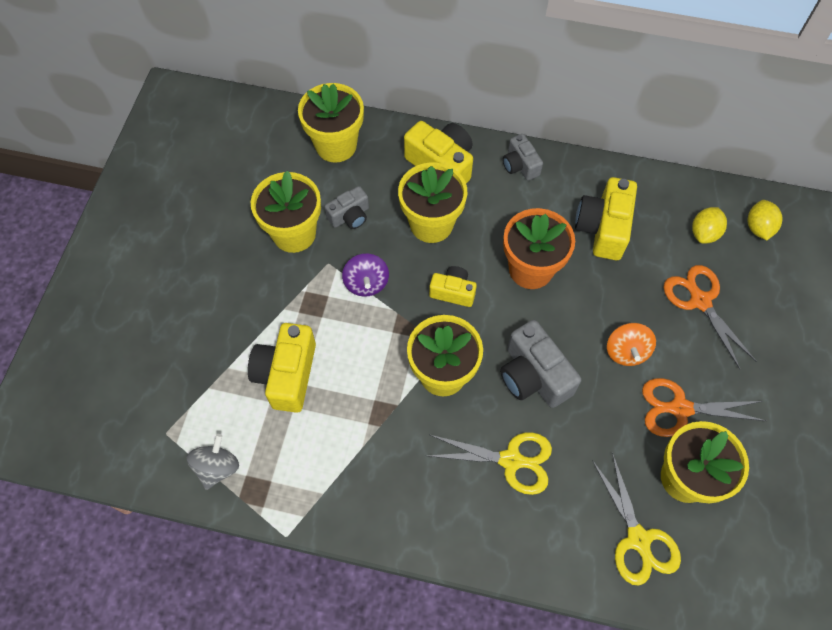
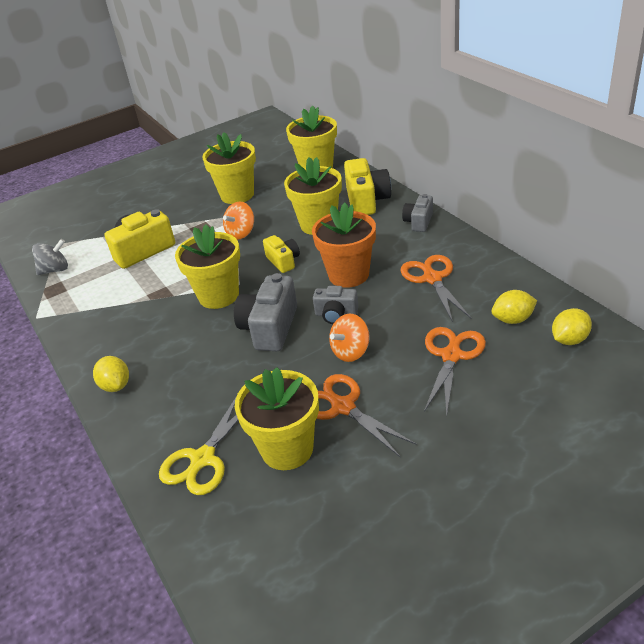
camera: 50 degrees right, 25 degrees down
(350, 216) = (277, 200): grey camera -> grey camera (336, 314)
(366, 283) = (241, 233): purple spinning top -> orange spinning top
(478, 538) = (116, 385): none -> yellow lemon
(511, 460) = (192, 361): yellow scissors -> none
(603, 228) = (432, 278): yellow camera -> orange scissors

